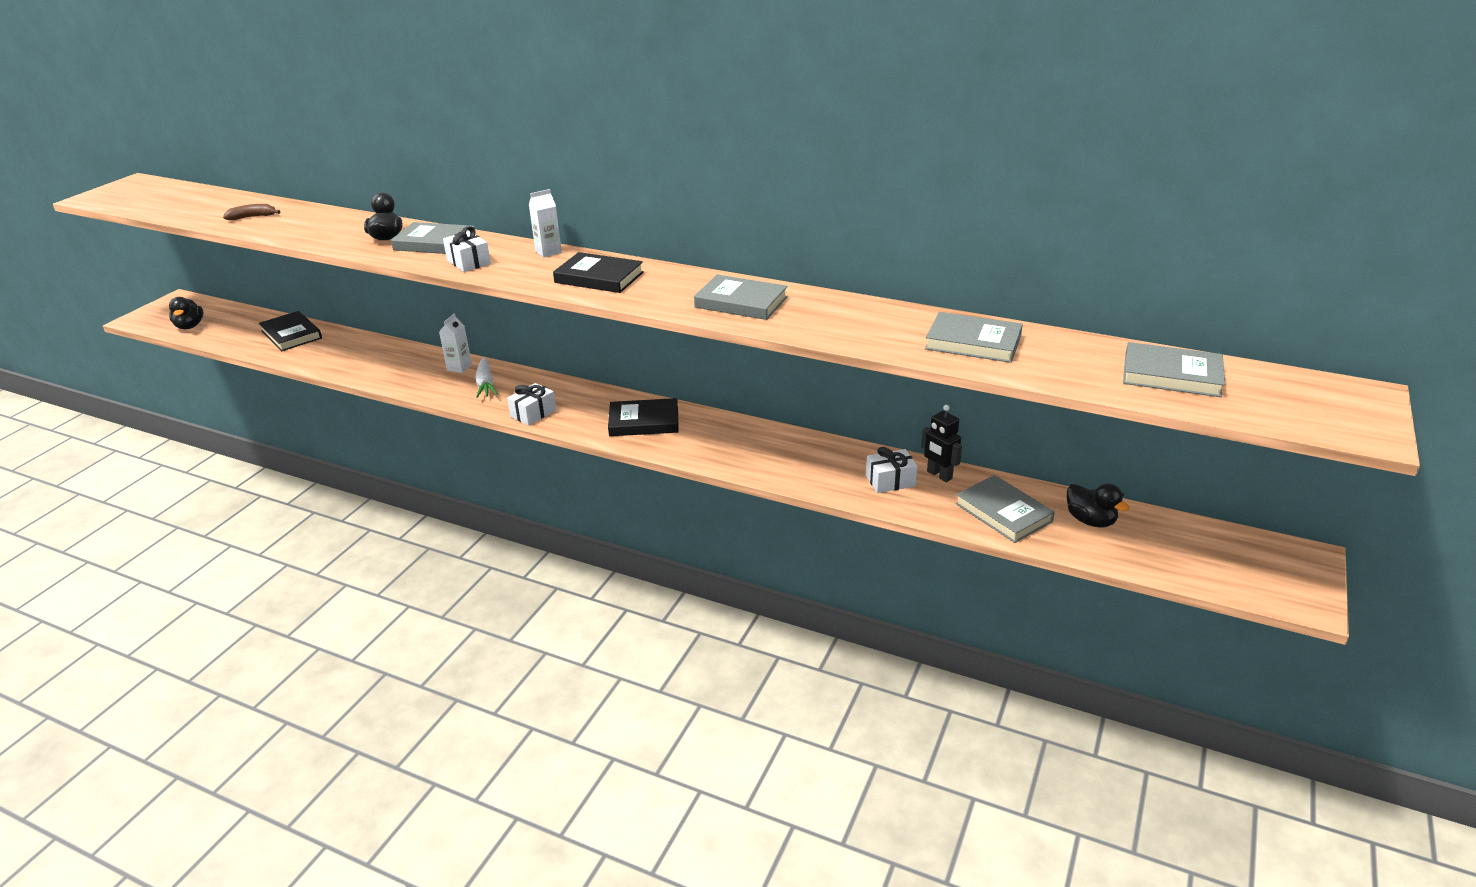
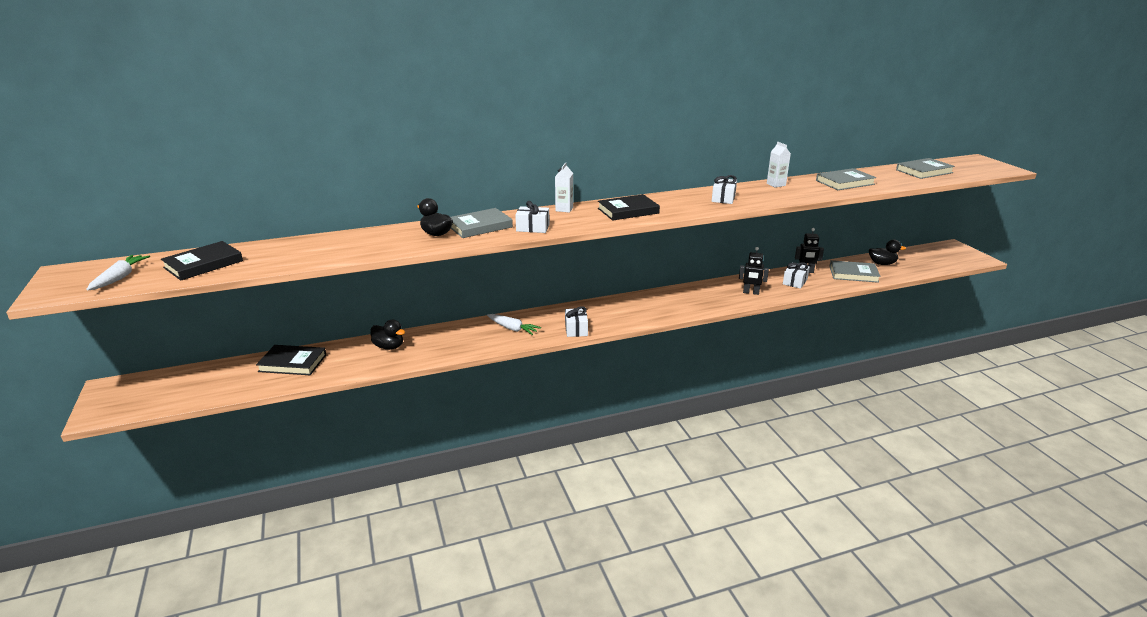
camera: 45 degrees left, 5 degrees down
(144, 199) = (120, 278): none -> white carrot
(190, 326) = (173, 396): black duck -> black duck (389, 347)
(253, 217) = (282, 256): brown banana -> none
(459, 367) = (474, 328): white carton -> white carton (776, 184)
(644, 421) = (642, 307): black book -> black book (203, 264)
(741, 302) = (723, 198): grey book -> white gift
(800, 466) = (751, 292): none -> black robot

